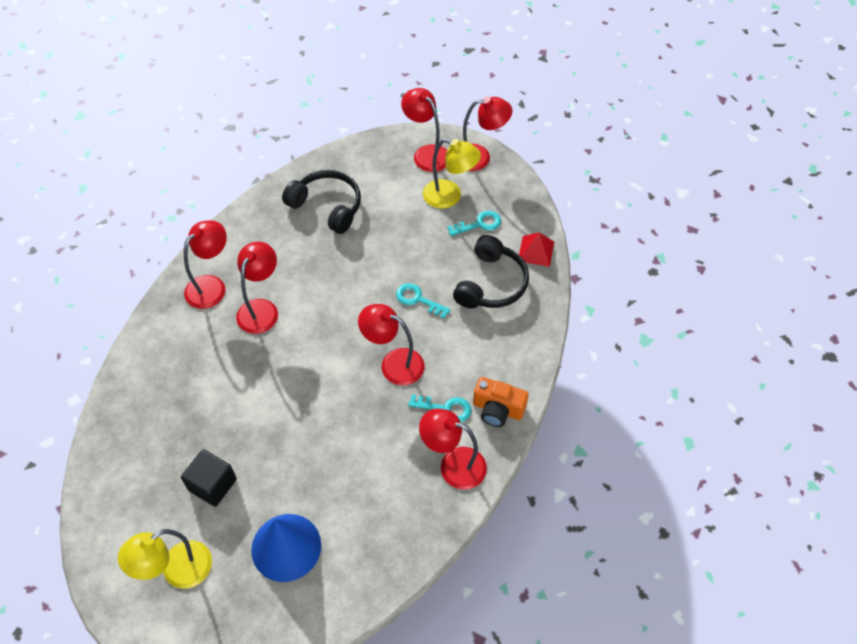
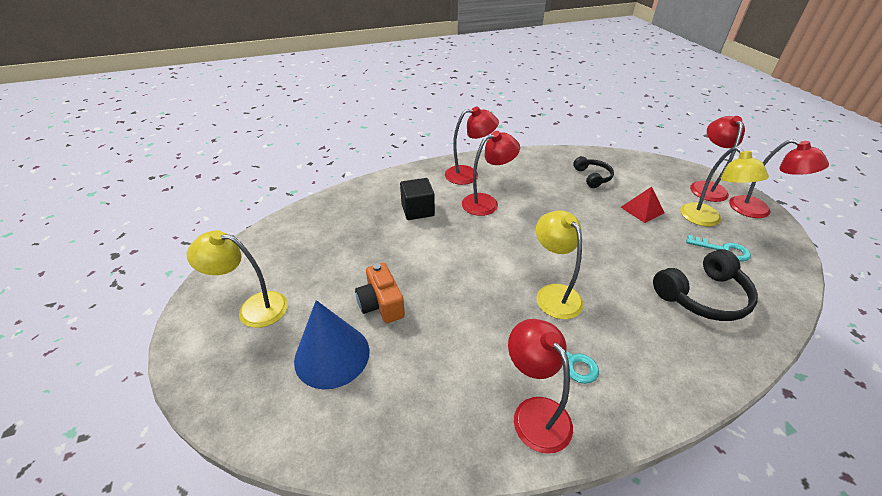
camera: 45 degrees right, 15 degrees down
(212, 485) = (339, 275): black cube -> black cube (417, 210)
(327, 206) = (592, 177): black headphones -> black headphones, size x0.61
(393, 363) = (553, 294): red lamp -> yellow lamp
(418, 299) = (616, 266): turquoise key -> none
(497, 409) = (626, 400): orange camera -> orange camera (381, 304)
(536, 251) = (775, 300): red pyramid -> red pyramid (642, 210)

